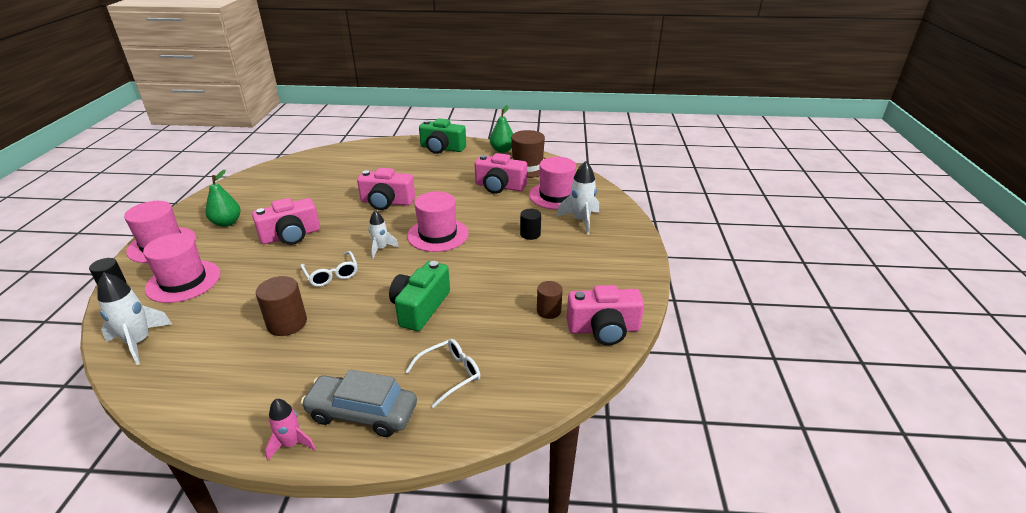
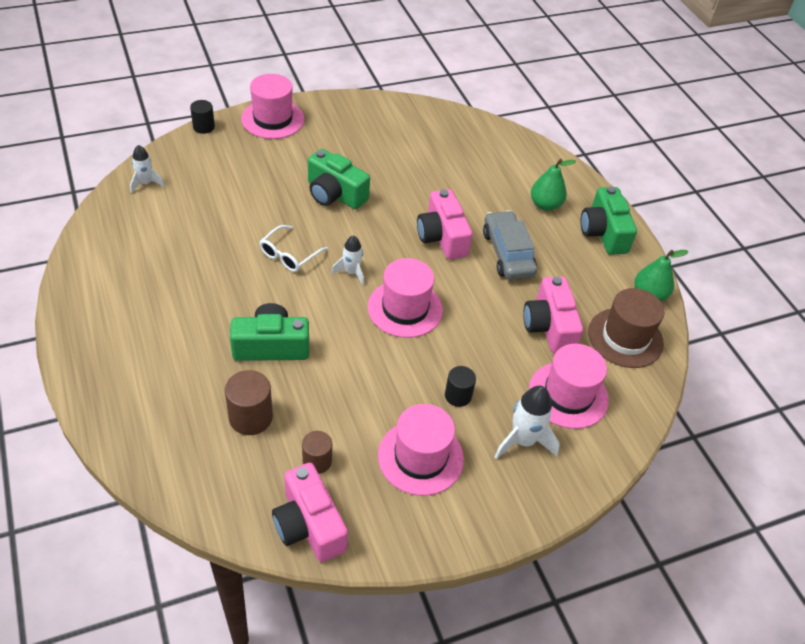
camera: 60 degrees right, 15 degrees up
(139, 342) = (146, 183): white rocket -> white rocket, size x0.64
(183, 281) = (230, 163): pink hat -> pink hat (420, 457)
(227, 223) = (329, 139): green pear -> green pear (545, 205)
(287, 323) = (205, 259): brown cylinder -> brown cylinder (250, 417)
(291, 236) = (335, 194): pink camera -> green camera
(291, 444) = (71, 334): pink rocket -> none
(362, 413) = (117, 365): grey car -> grey car (507, 253)
(450, 374) = (186, 409): white glasses -> none

